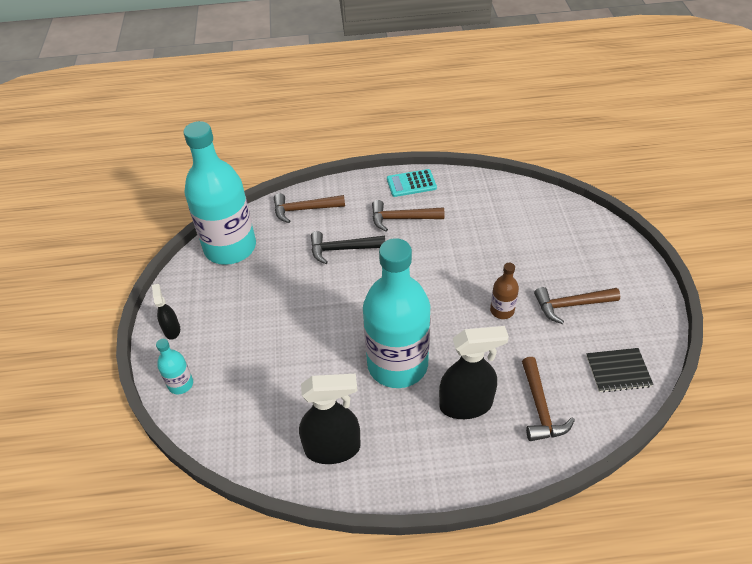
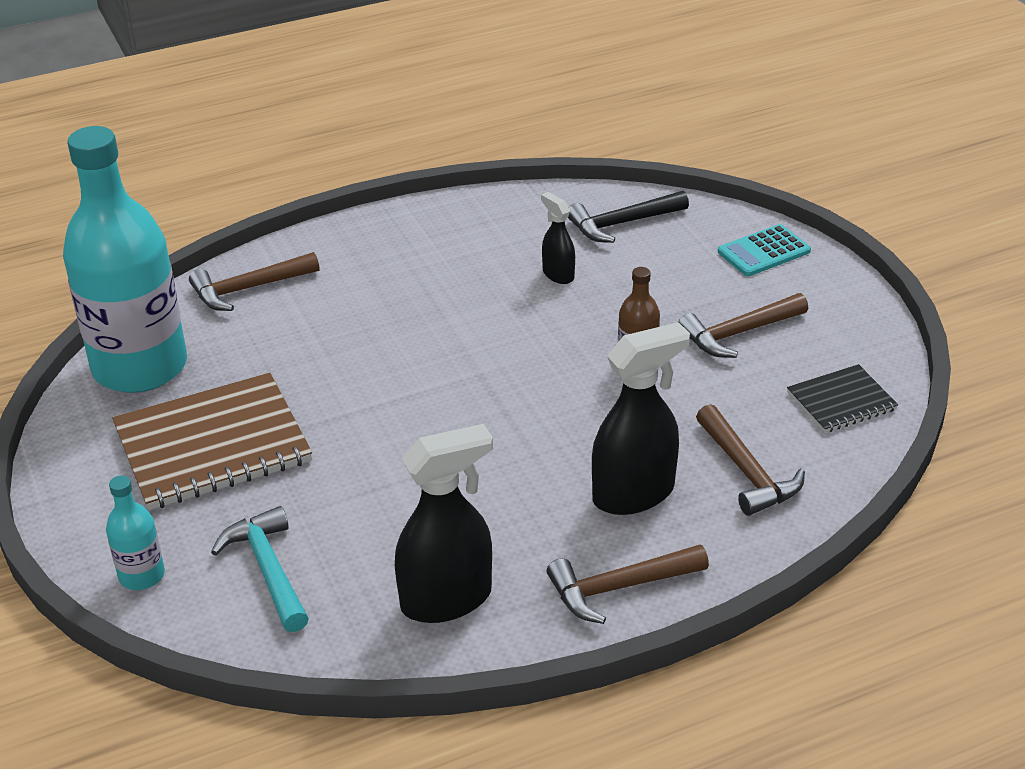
camera: 20 degrees left, 10 degrees down
(172, 330) = (88, 504): black spray bottle -> black spray bottle (558, 274)
(246, 399) = (268, 569): none -> turquoise hammer
(248, 308) = (213, 445): none -> brown notebook
(342, 249) = (340, 331): black hammer -> black hammer (622, 224)
(397, 364) = (502, 466): turquoise bottle -> none
(402, 218) = (422, 271): brown hammer -> brown hammer (619, 588)
(411, 183) = (417, 220): turquoise calculator -> turquoise calculator (763, 251)

